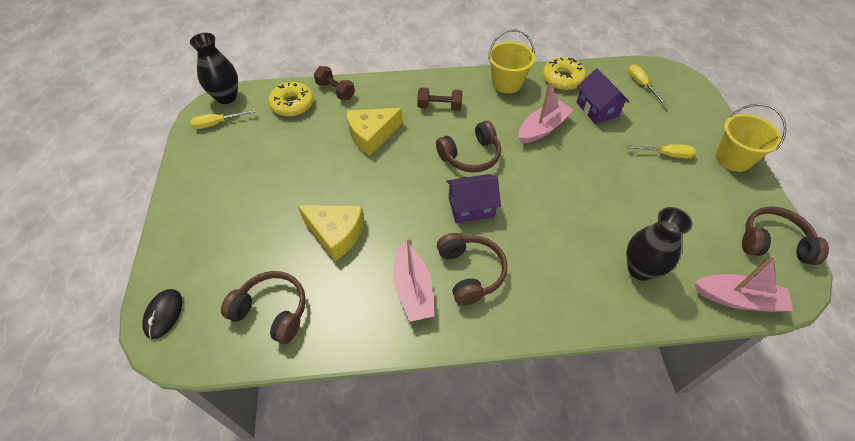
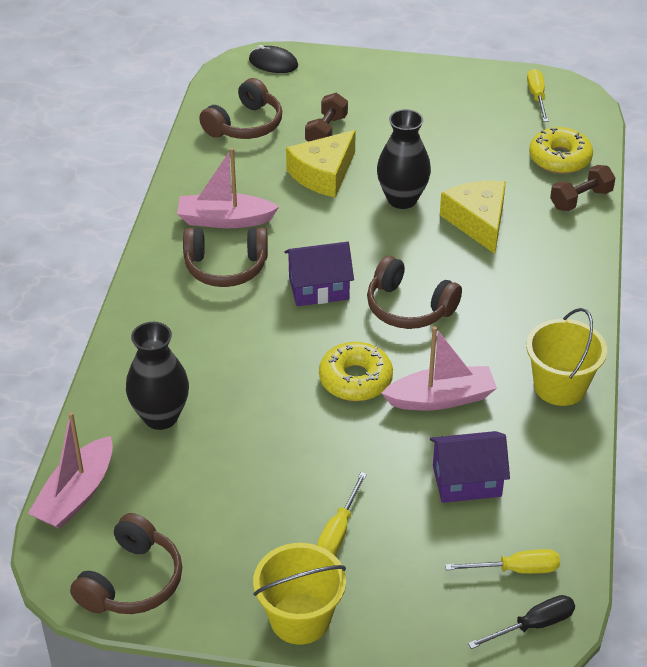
camera: 105 degrees right, 10 degrees down
(226, 97) = (588, 105): black vase -> black vase (402, 199)
(439, 107) = (520, 297): brown dumbbell -> brown dumbbell (326, 131)
(470, 156) = (409, 307): brown headphones -> brown headphones turned 45 degrees counterclockwise
(471, 207) = (318, 288): purple house -> purple house turned 75 degrees clockwise
(542, 128) = (441, 398): pink boat -> pink boat turned 75 degrees counterclockwise
(562, 79) = (555, 461): yellow donut -> yellow donut (355, 379)
(668, 76) = (533, 625): none -> black screwdriver

